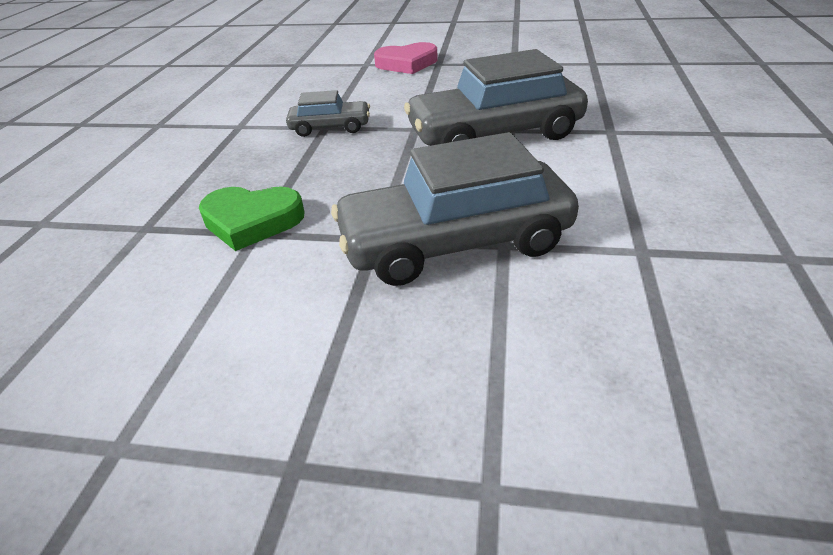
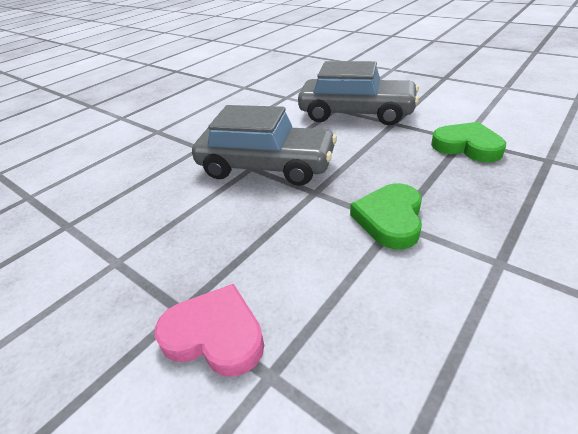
camera: 150 degrees left, 0 degrees up
(330, 127) = (390, 219): grey car -> green heart

